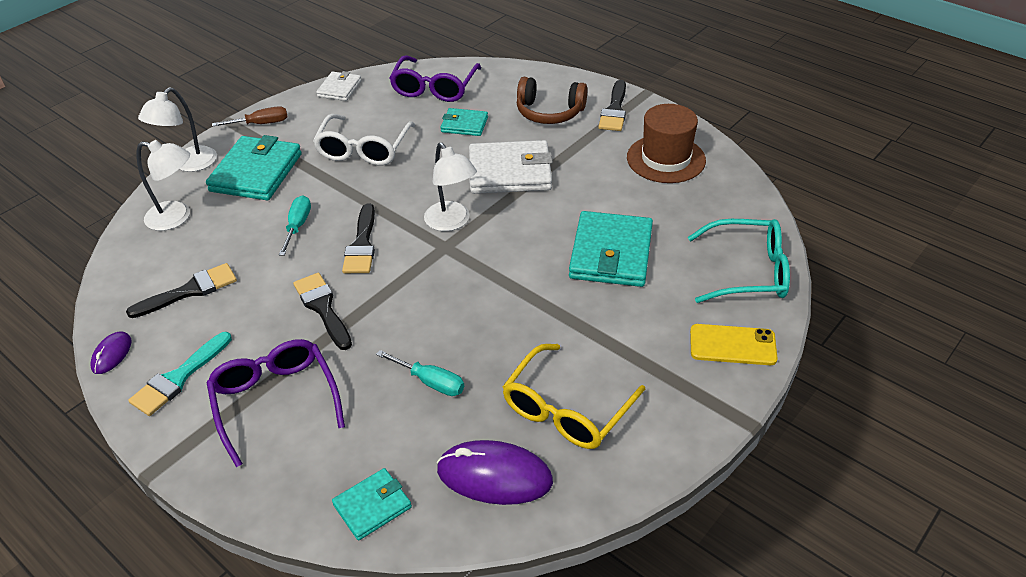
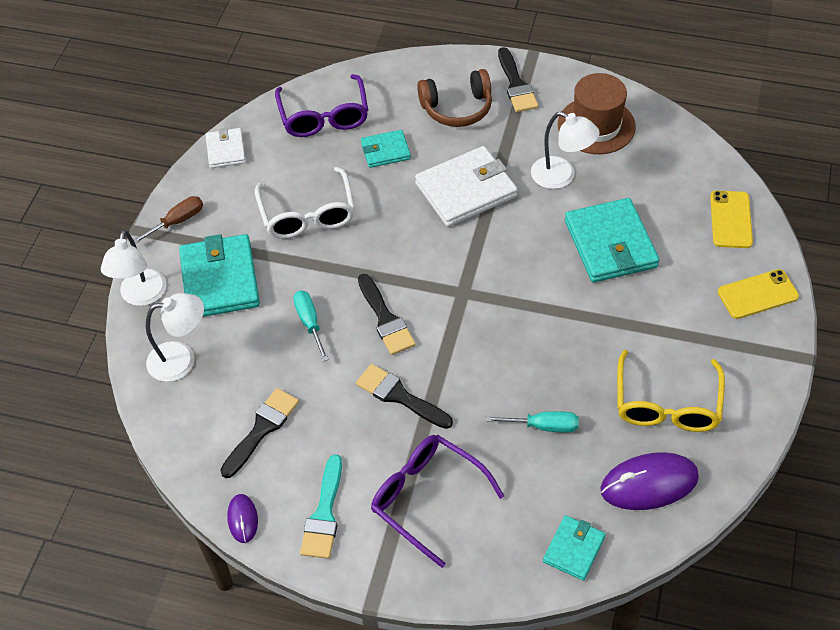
camera: 25 degrees left, 10 degrees up
(452, 222) = (451, 265): white lamp -> white lamp (561, 177)
(748, 272) = (731, 219): turquoise glasses -> yellow phone

